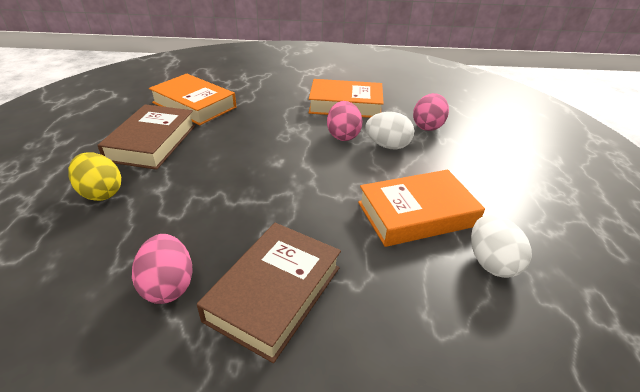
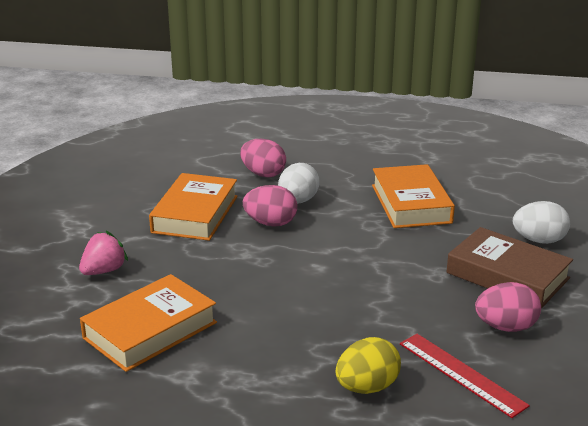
camera: 80 degrees left, 10 degrees down
(98, 248) = (461, 374): none -> red ruler
(152, 142) = (254, 360): brown book -> none
(263, 84) = (104, 271): none -> pink strawberry
(491, 262) = (467, 185): white egg -> white egg (539, 240)

